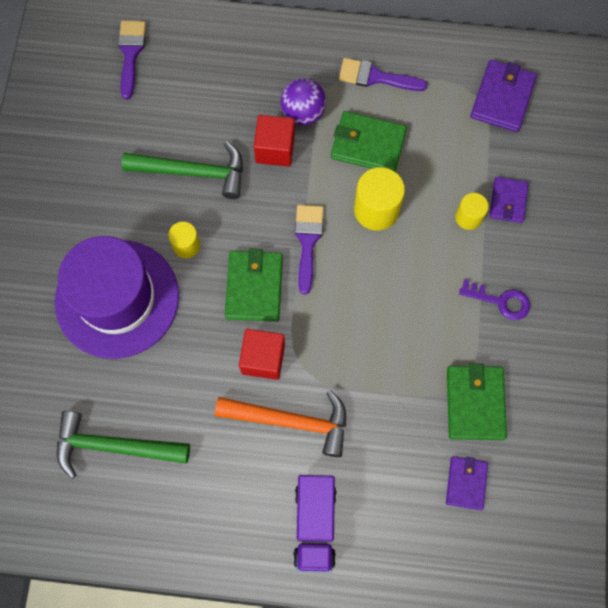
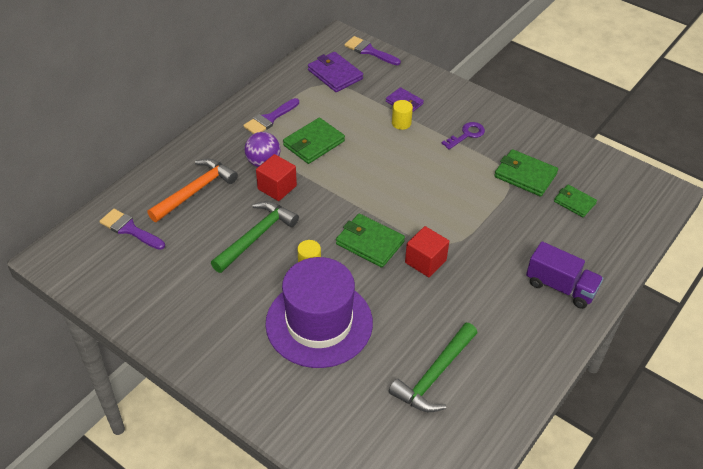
camera: 60 degrees left, 25 degrees down
(290, 421) = (480, 267): orange hammer -> orange hammer (195, 191)
(307, 241) = (358, 201): purple brush -> purple brush (369, 51)
(376, 210) = (362, 160): yellow cylinder -> none
(466, 483) = (574, 202): purple wallet -> green wallet

